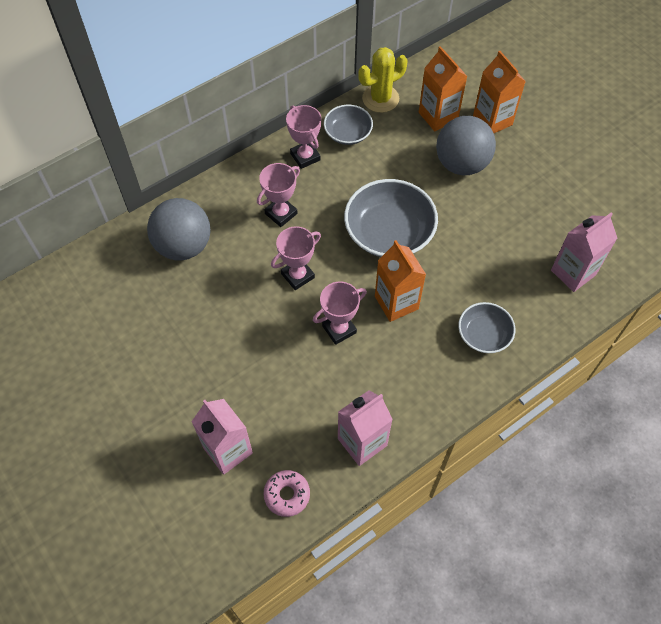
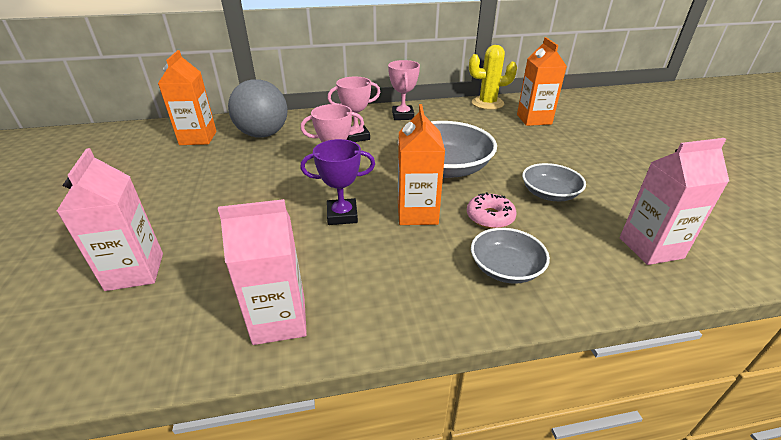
camera: 25 degrees right, 25 degrees down
(287, 495) = (140, 341): pink donut -> pink donut (490, 217)
(339, 329) = (342, 215): pink trophy -> purple trophy
(348, 133) = (447, 112): grey bowl -> grey bowl (549, 194)
(461, 164) = (543, 146): grey ball -> none
(492, 120) = (586, 131): orange carton -> orange carton (198, 138)

